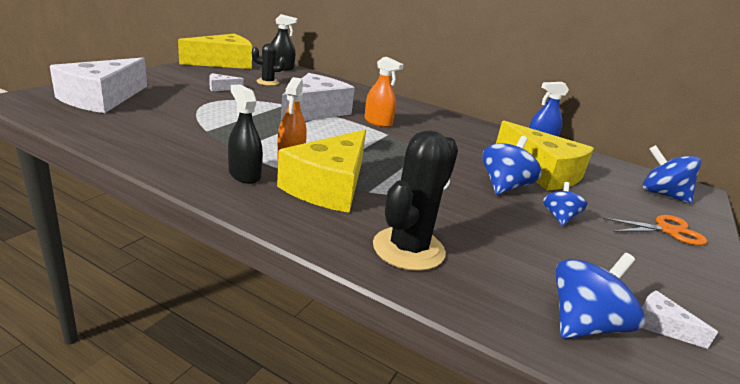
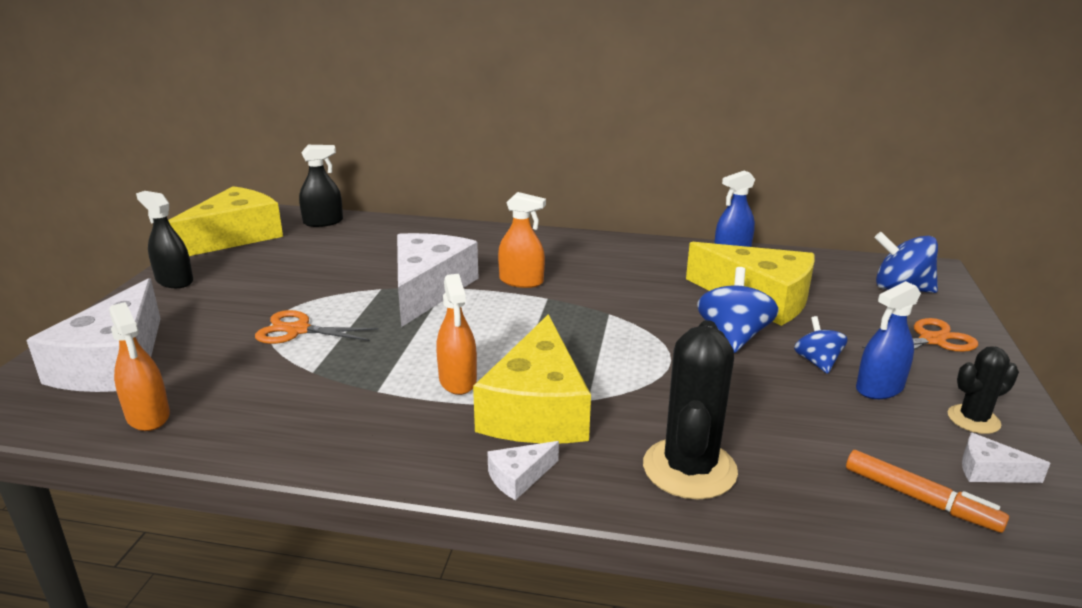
camera: 15 degrees left, 0 degrees up
(94, 125) = (148, 416): none -> orange spray bottle
(217, 110) = (298, 330): none -> orange scissors
(221, 88) = (270, 287): white cheese -> white cheese (519, 477)
(244, 174) = (421, 428): black spray bottle -> black spray bottle (174, 281)
(267, 82) = (325, 255): black cactus -> black cactus (973, 419)
(583, 324) = (920, 499): blue spinning top -> orange marker
(600, 246) = (879, 388): none -> blue spray bottle

